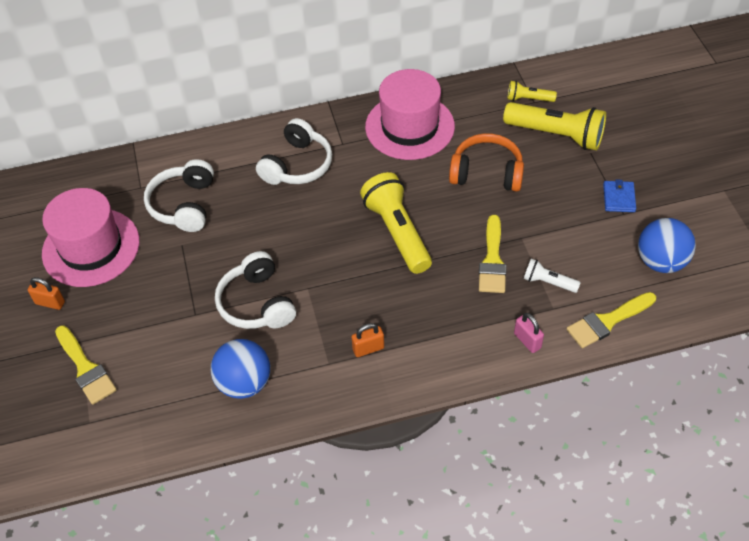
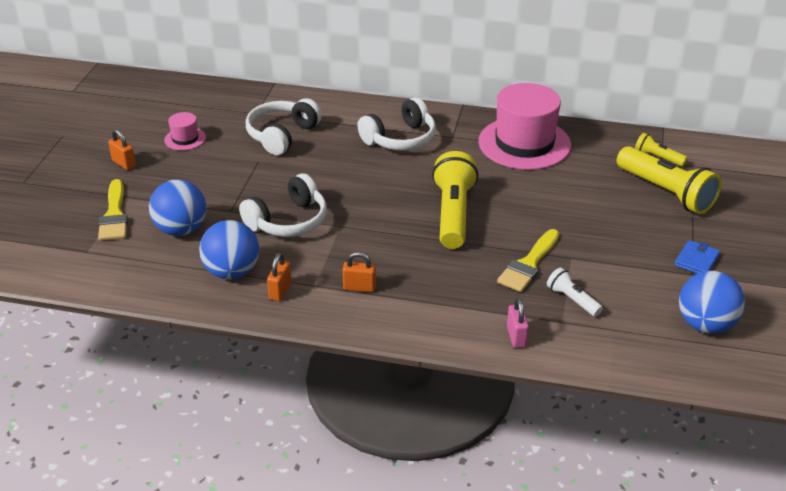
camera: 25 degrees right, 15 degrees down
(91, 247) = (185, 139): pink hat -> pink hat, size x0.45
(163, 356) = (181, 229): none -> blue ball
(257, 303) = (288, 221): white headphones -> white headphones turned 135 degrees counterclockwise
(302, 384) = (280, 291): none -> orange padlock
(486, 173) = (573, 199): orange headphones -> none
(607, 321) = (611, 352): yellow brush -> none

